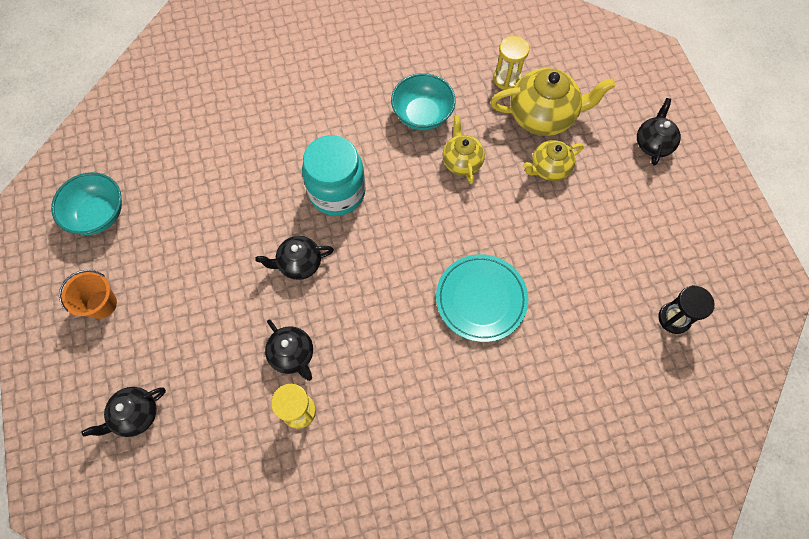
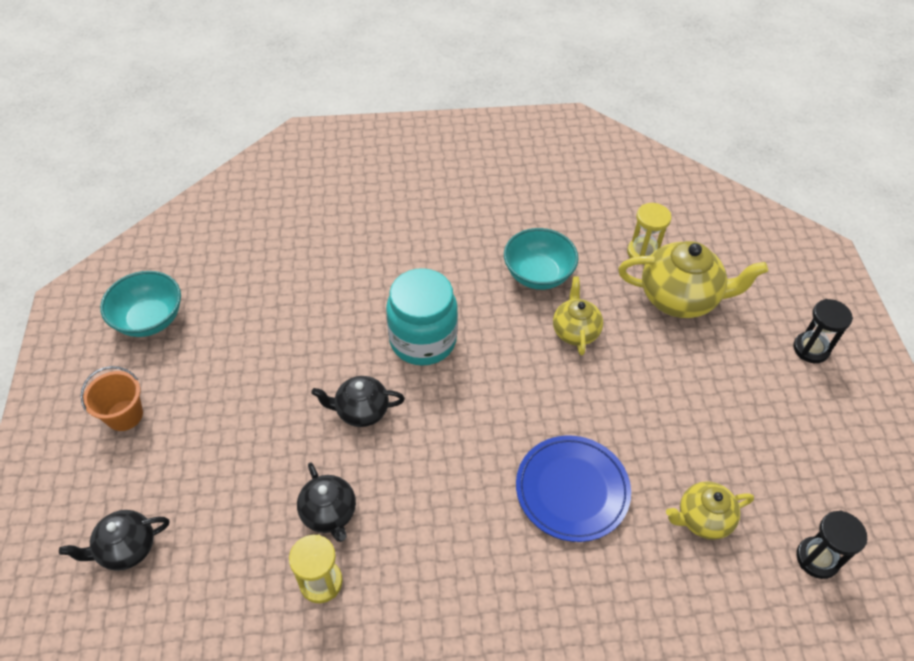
camera: 10 degrees right, 15 degrees down
(481, 299) = (572, 490): turquoise plate -> blue plate
(549, 168) = (679, 356): yellow teapot -> yellow teapot (702, 519)
(653, 144) = (811, 349): black teapot -> black hourglass

